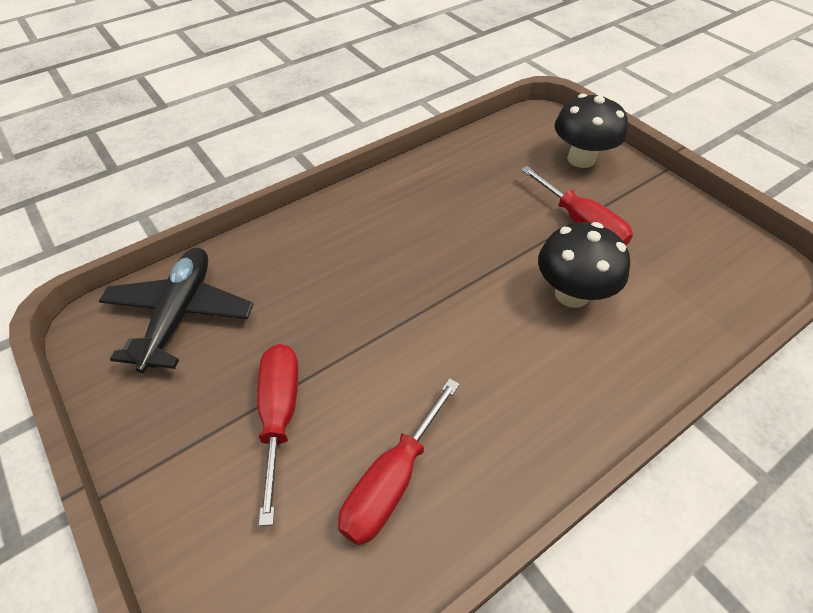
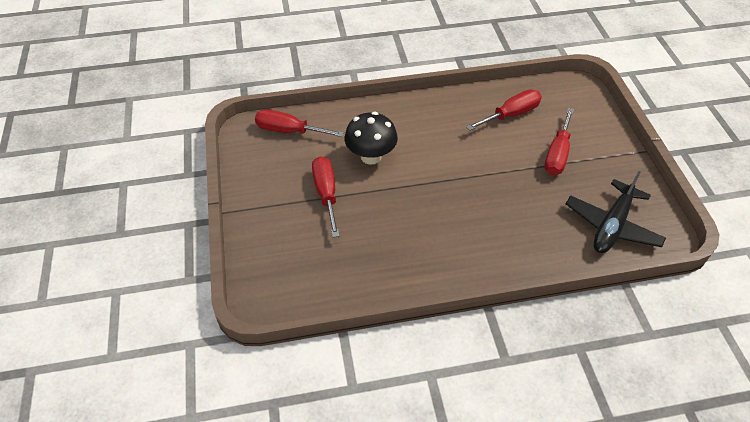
camera: 155 degrees left, 0 degrees up
(581, 159) = (275, 244): black mushroom -> none
(719, 290) = (289, 131): none -> red screwdriver

